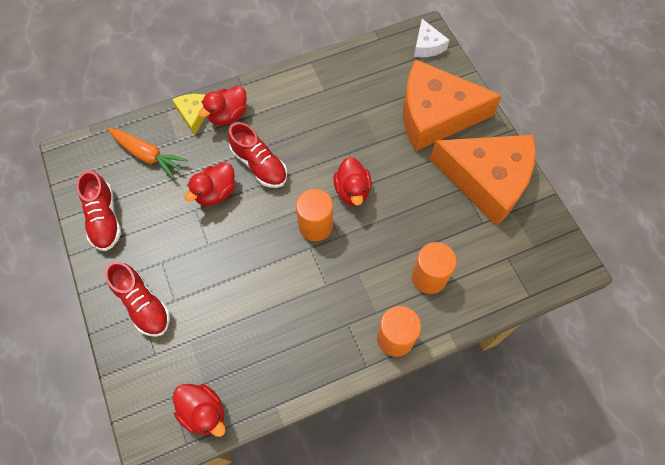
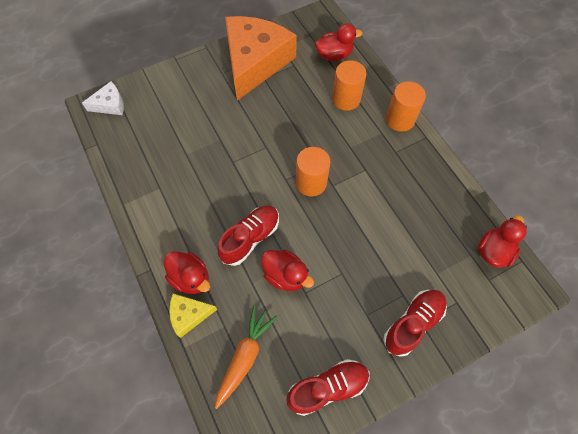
camera: 95 degrees left, 0 degrees up
(352, 191) = (273, 156): red duck -> red duck (334, 55)
(435, 115) = (190, 97): orange cheese -> none

